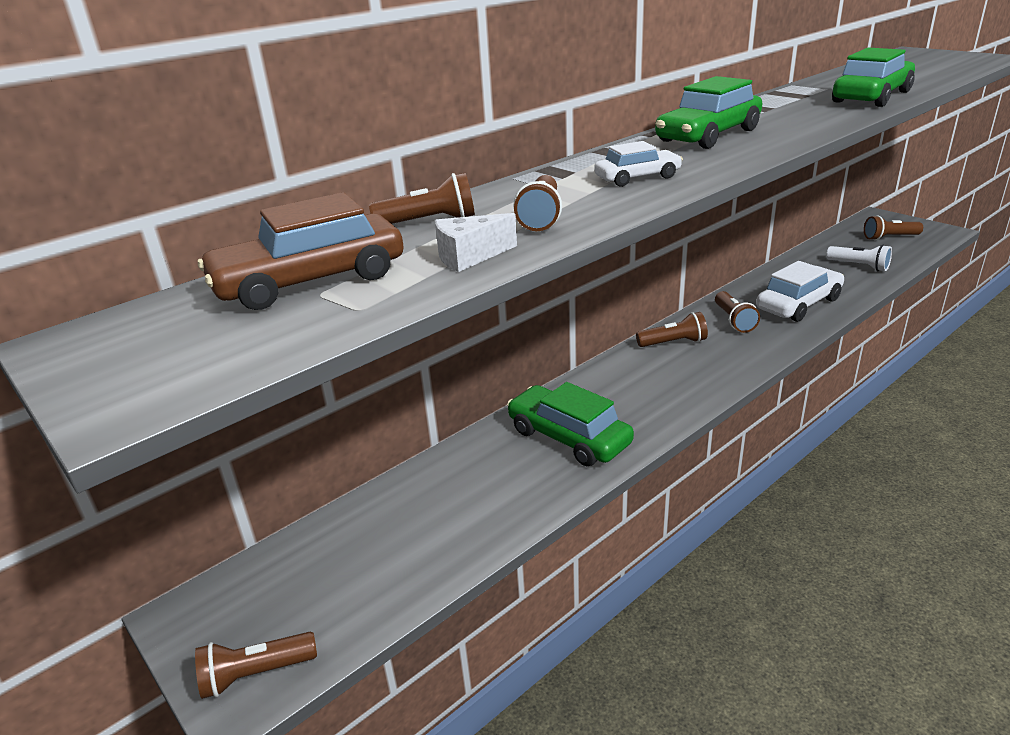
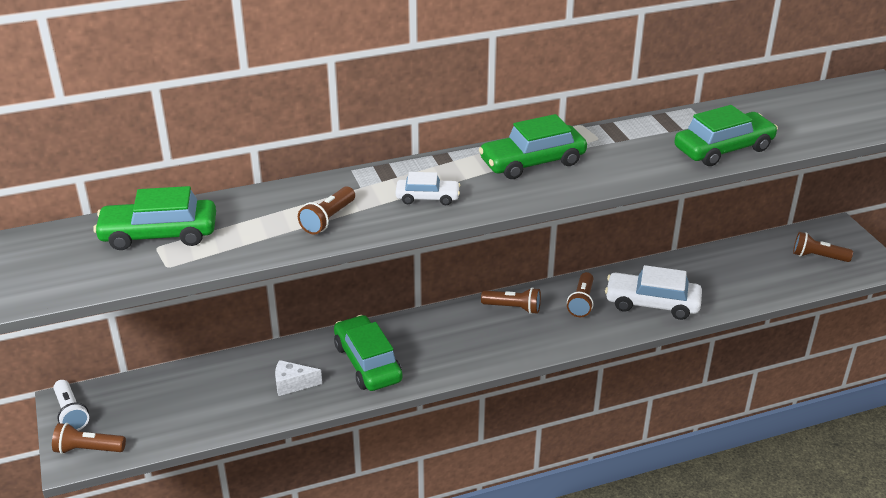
camera: 20 degrees right, 5 degrees up
(310, 281) = (159, 234): brown car -> green car
(429, 222) = (261, 201): brown flashlight -> none
(469, 256) = (256, 243): white cheese -> white cheese (292, 384)
(798, 304) = (652, 303): white car -> white car turned 150 degrees counterclockwise
(859, 266) = (750, 280): white flashlight -> white flashlight (71, 413)

